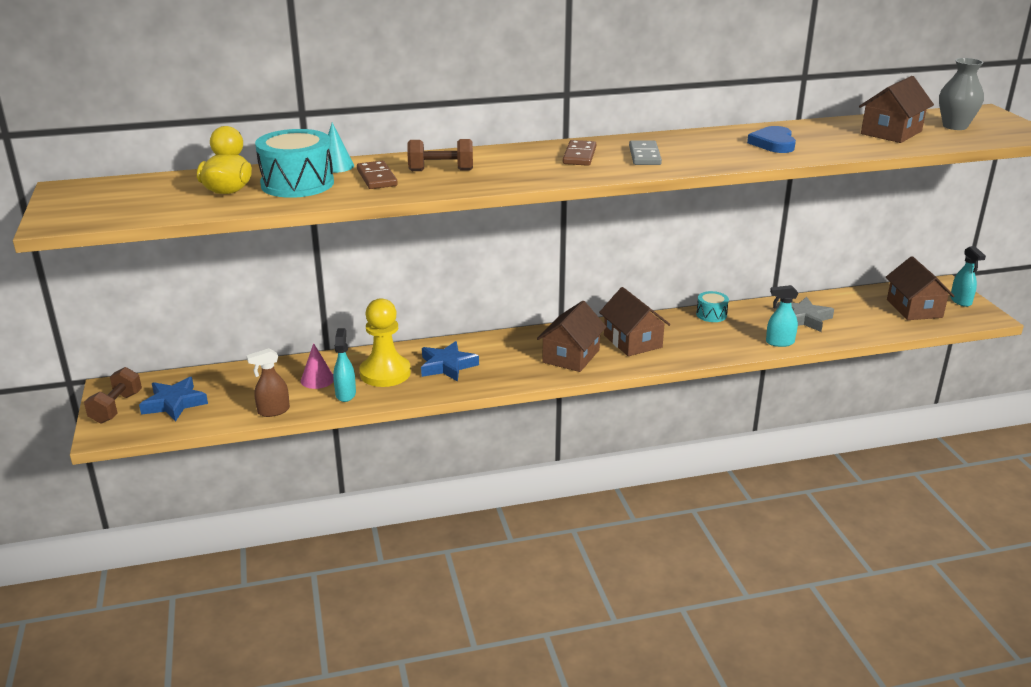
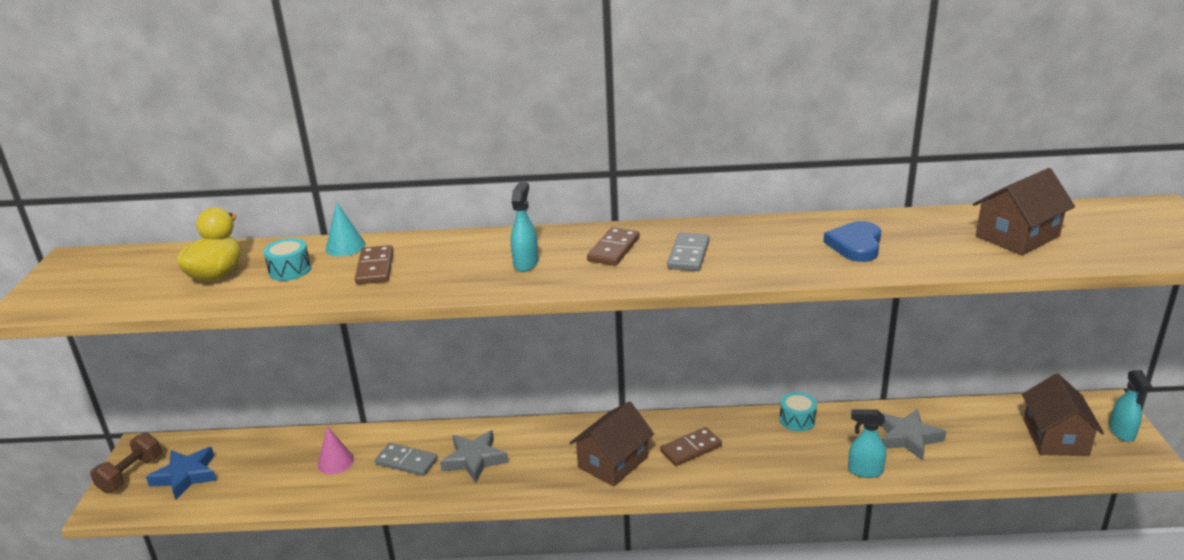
camera: 15 degrees right, 0 degrees up
(273, 411) = (273, 499): brown spray bottle -> none
(297, 184) = (290, 270): turquoise drum -> turquoise drum, size x0.53
(345, 394) = (354, 485): turquoise spray bottle -> turquoise spray bottle (526, 263)
(385, 373) = (406, 462): yellow pawn -> grey domino
(441, 170) = (448, 261): brown dumbbell -> none
(447, 366) = (474, 459): blue star -> grey star
(632, 341) = (691, 449): brown house -> brown domino
(955, 126) = (1109, 231): grey vase -> none

